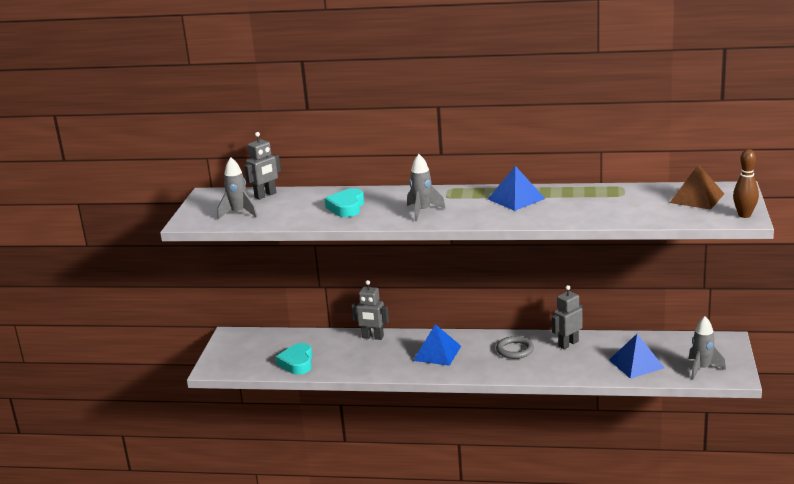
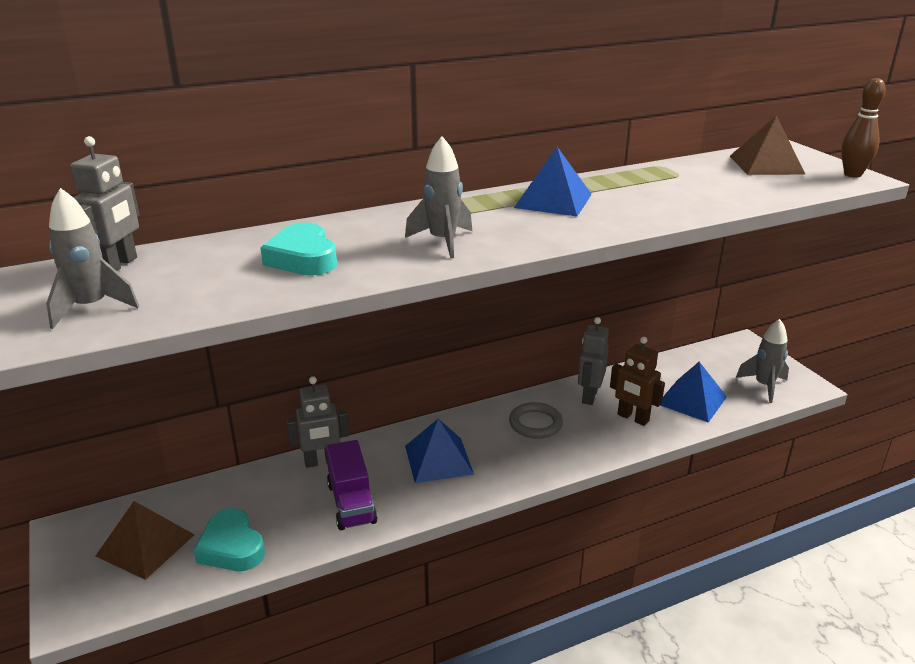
camera: 35 degrees left, 5 degrees up
(260, 351) = (146, 545): none -> brown pyramid
(370, 360) = (351, 503): none -> purple truck
(581, 363) = (632, 418): none -> brown robot

